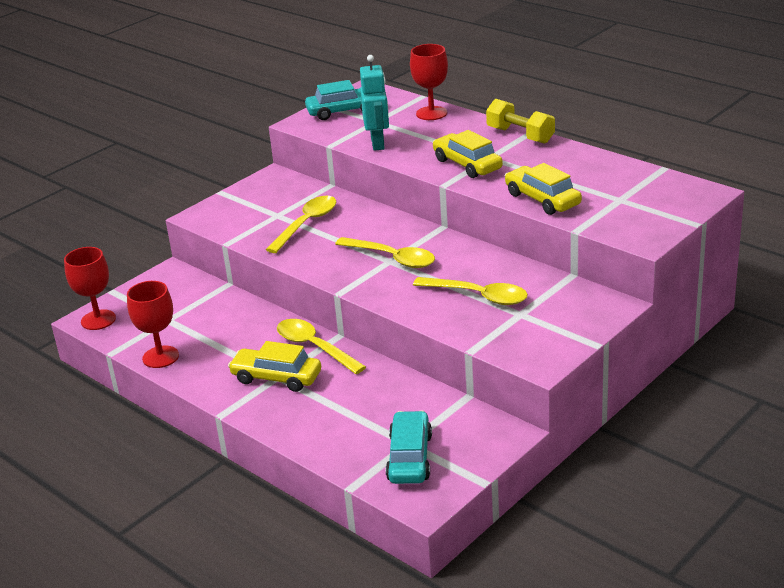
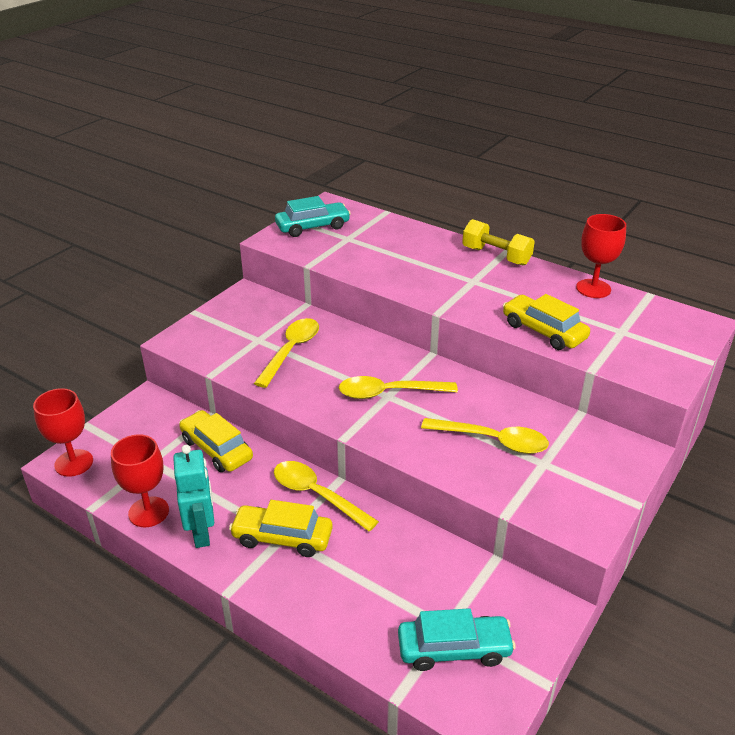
camera: 10 degrees left, 5 degrees up
(378, 143) = (356, 264): turquoise robot -> turquoise robot (202, 532)
(392, 258) = (389, 393): yellow spoon -> yellow spoon turned 150 degrees clockwise
(410, 457) = (454, 649): turquoise car -> turquoise car turned 90 degrees clockwise
(431, 113) = (401, 230): red goblet -> red goblet (593, 288)
(467, 164) = (454, 289): yellow car -> yellow car (216, 449)

